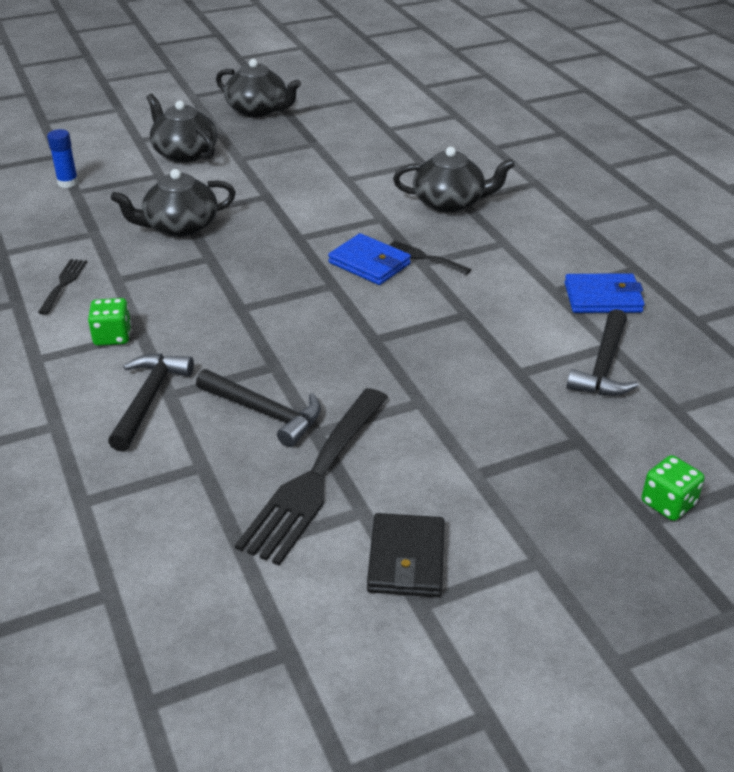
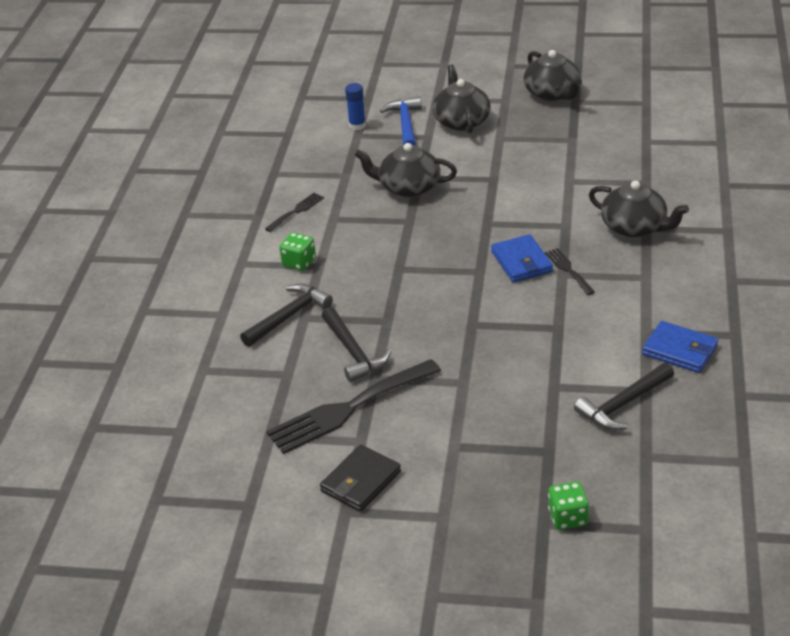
camera: 35 degrees right, 0 degrees up
(124, 170) = (405, 125): none -> blue hammer

